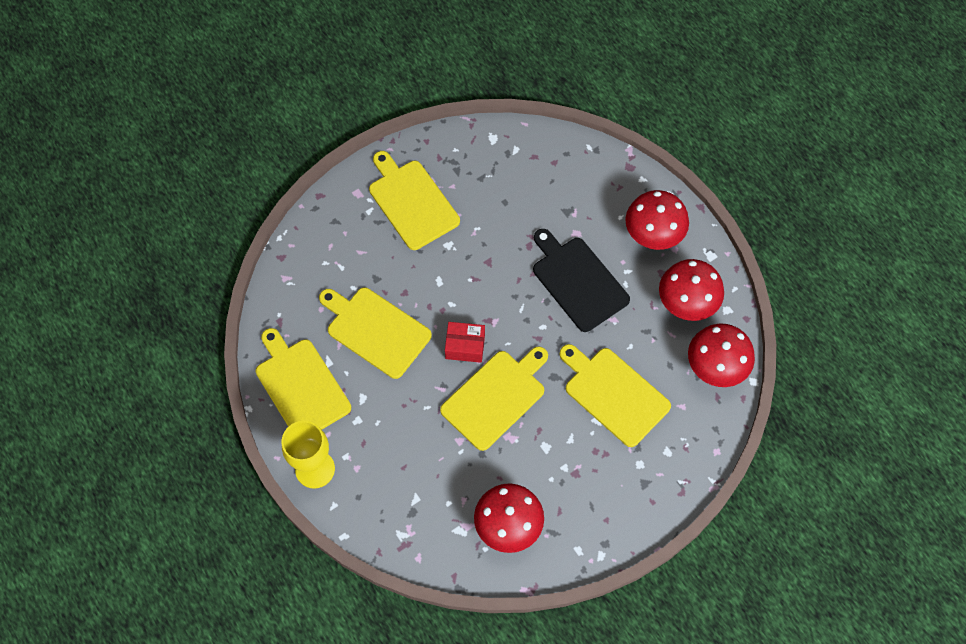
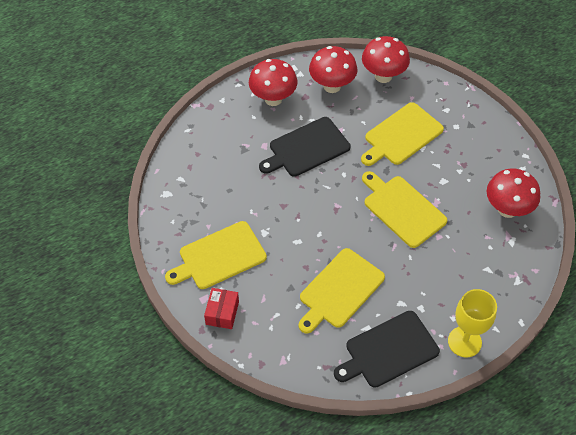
camera: 85 degrees left, 10 degrees down
(300, 385) = (388, 351): yellow cutting board -> black cutting board
(465, 346) = (358, 227): red box -> red box (222, 313)

